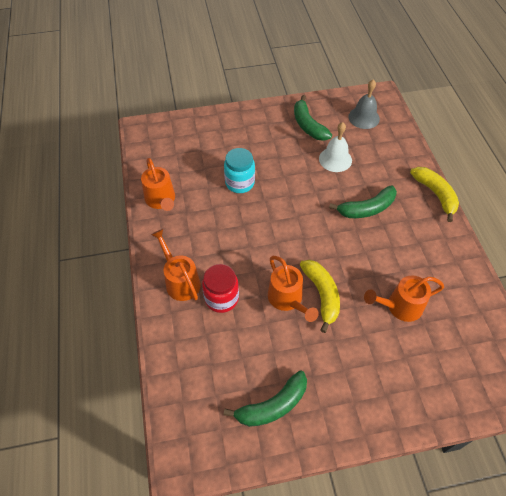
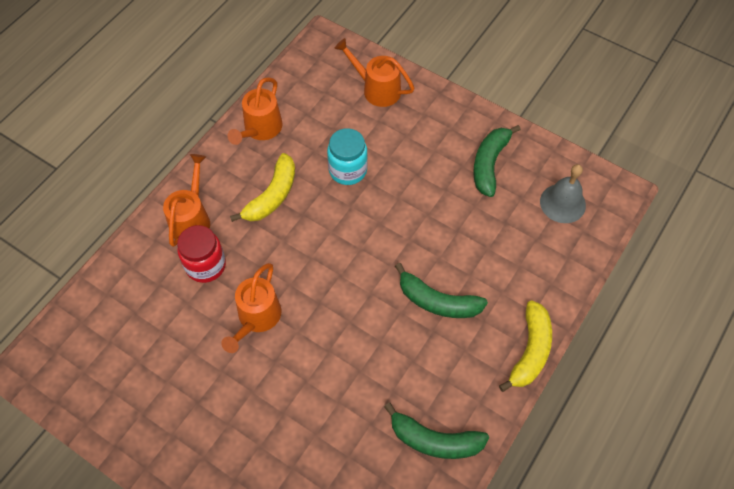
camera: 45 degrees right, 5 degrees up
(272, 405) = (139, 393): green banana -> green banana (434, 440)
(322, 295) = (290, 342): yellow banana -> yellow banana (272, 196)
(335, 159) = (471, 223): white bell -> none
(399, 307) = (345, 421): orange watering can -> orange watering can (376, 89)

